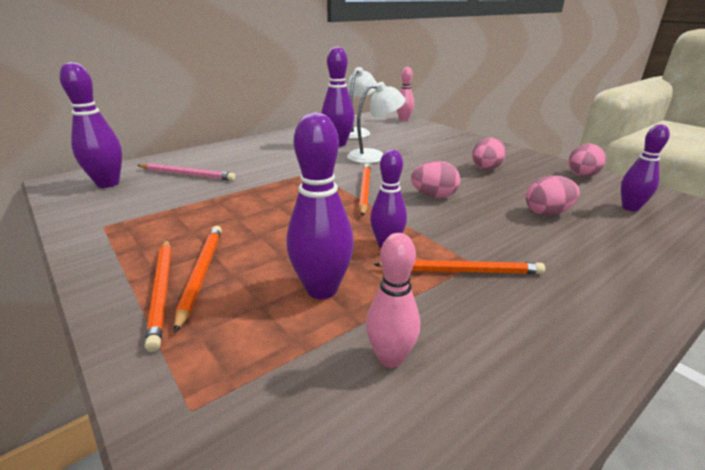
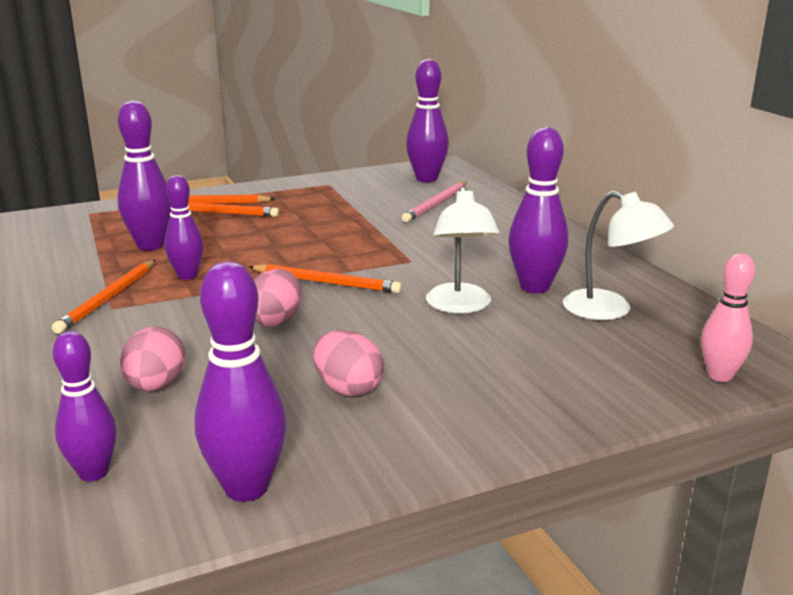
camera: 105 degrees right, 5 degrees down
(390, 358) = (54, 257): pink bowling pin -> none
(581, 176) = (246, 488): pink egg -> purple bowling pin

